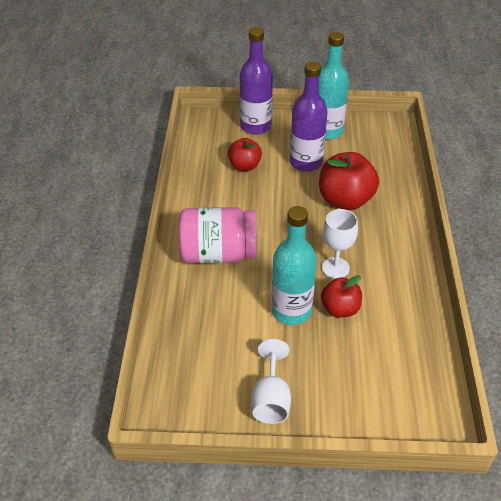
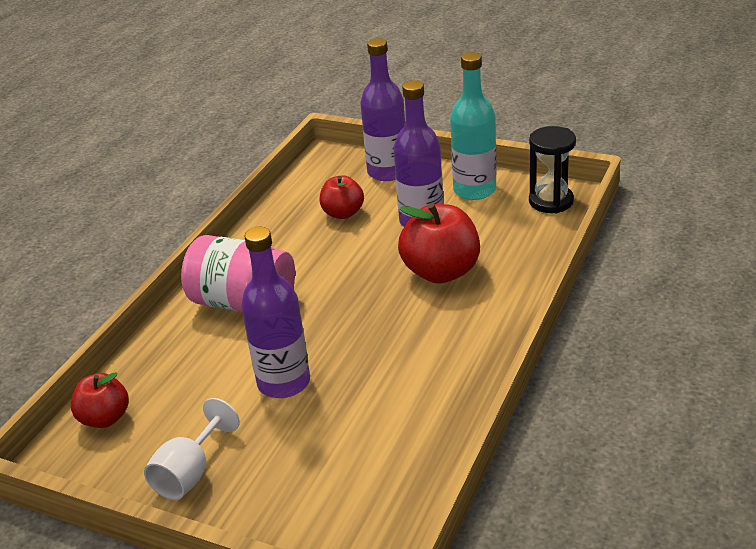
camera: 25 degrees right, 10 degrees down
(291, 311) = (284, 382): turquoise bottle -> purple bottle
(335, 268) = (373, 346): white goblet -> none
(340, 309) = (345, 393): red apple -> red apple (105, 418)
(384, 132) = (551, 201): none -> black hourglass

